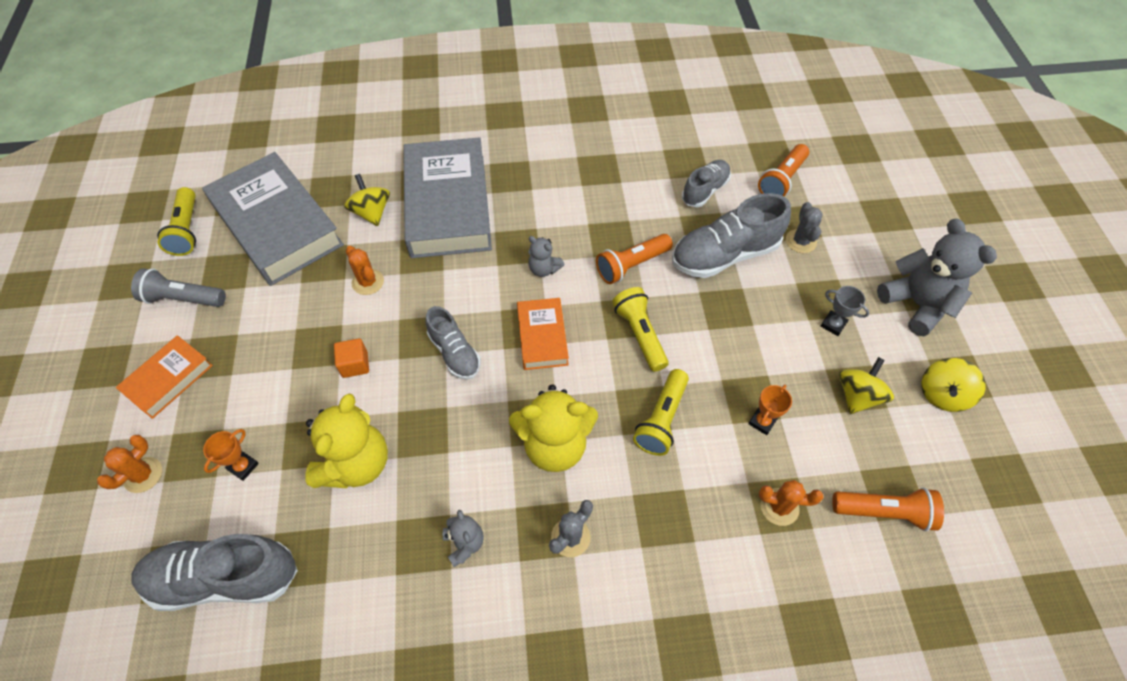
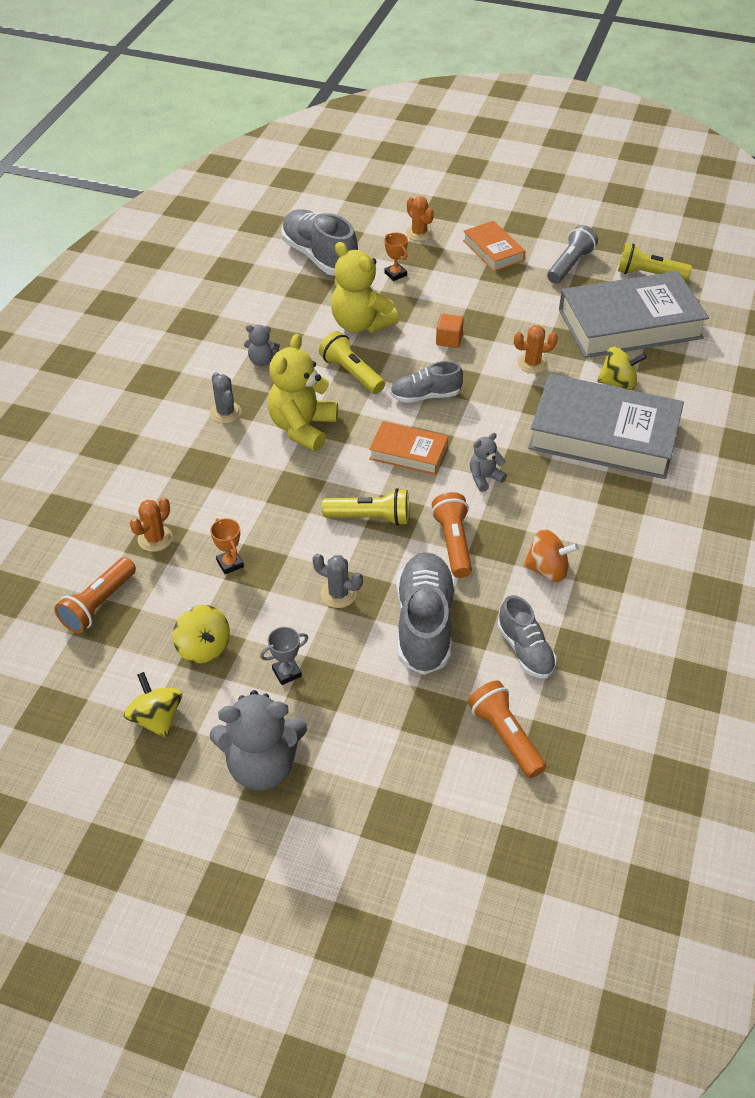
camera: 115 degrees right, 10 degrees down
(225, 578) = (320, 257): grey shoe -> grey shoe turned 60 degrees counterclockwise
(621, 199) = (547, 570): none -> orange spinning top
(661, 419) = (279, 498): yellow flashlight -> yellow flashlight (351, 373)
(800, 241) = (405, 704): grey cactus -> grey cactus (338, 594)

